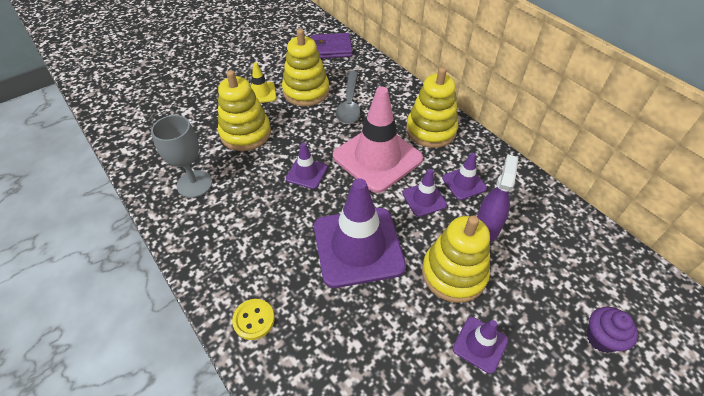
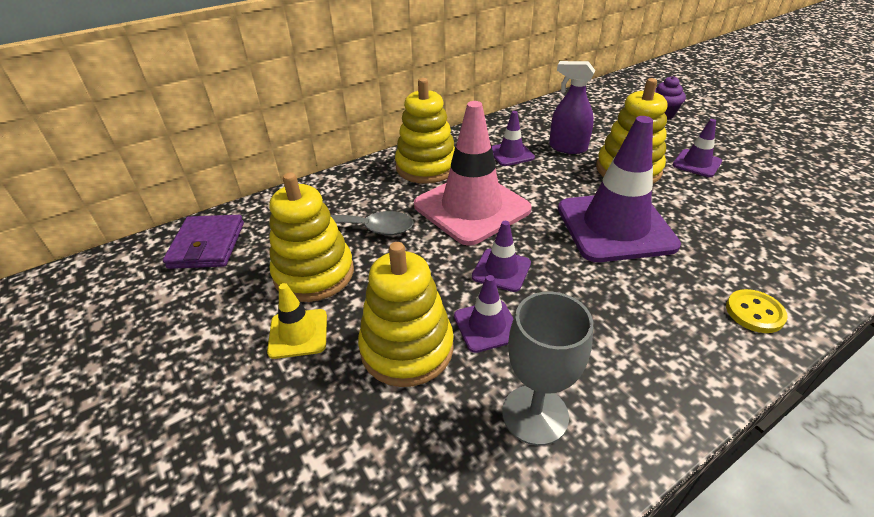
camera: 85 degrees left, 10 degrees down
(424, 199) = (536, 179): purple traffic cone -> purple traffic cone (487, 326)

